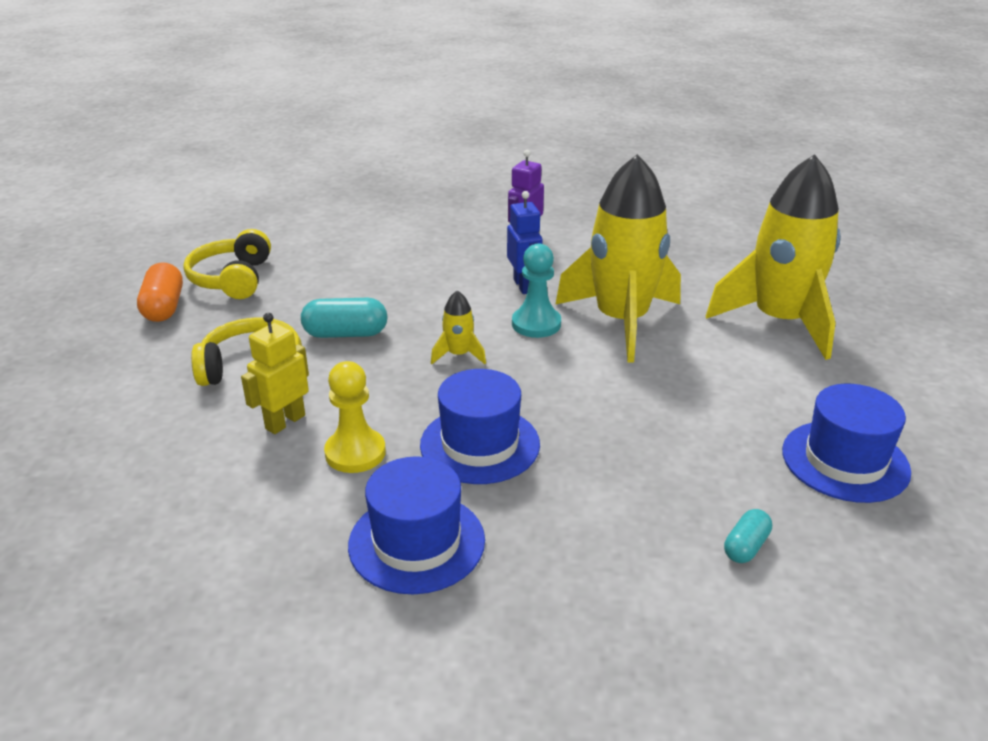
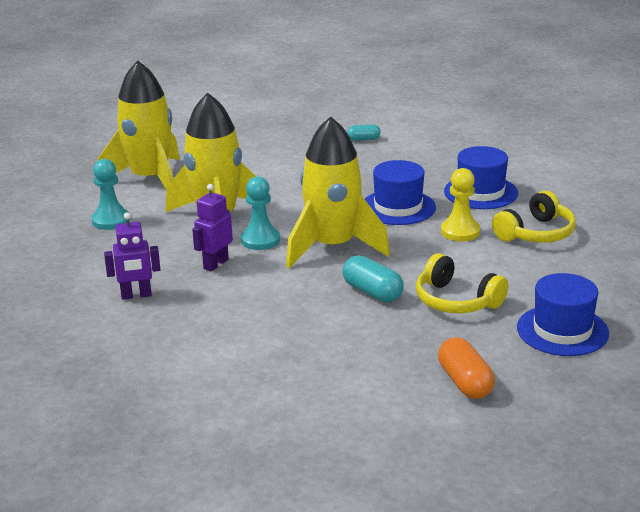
camera: 130 degrees left, 5 degrees down
(164, 307) = (465, 382): orange capsule -> orange capsule turned 60 degrees counterclockwise
(232, 279) = (384, 382): yellow headphones -> yellow headphones (536, 233)
(285, 422) = (476, 261): yellow robot -> none
(458, 355) = (333, 247): yellow rocket -> yellow rocket, size x2.49
(524, 286) = (215, 264): blue robot -> purple robot
(692, 271) = (111, 220): none -> turquoise pawn
(845, 461) = (271, 137): blue hat -> blue hat (562, 330)

